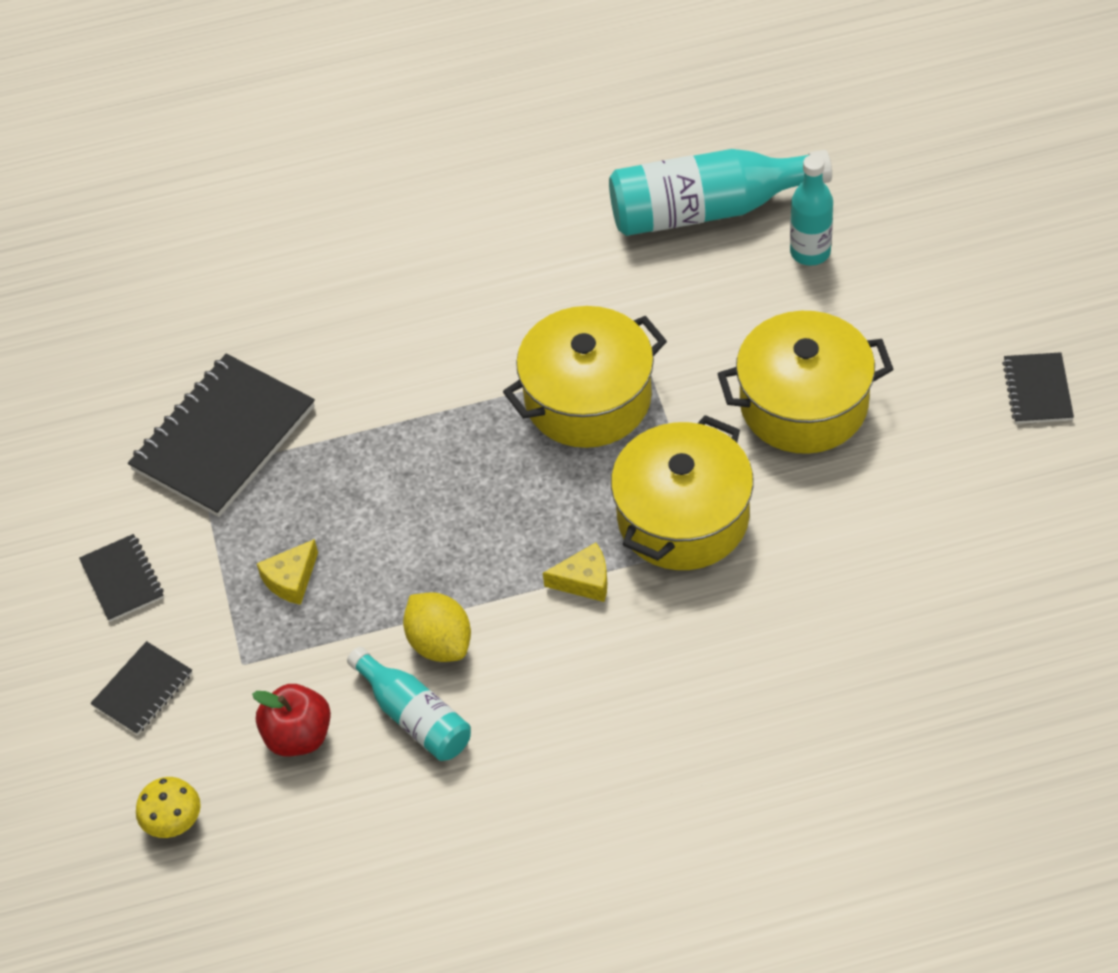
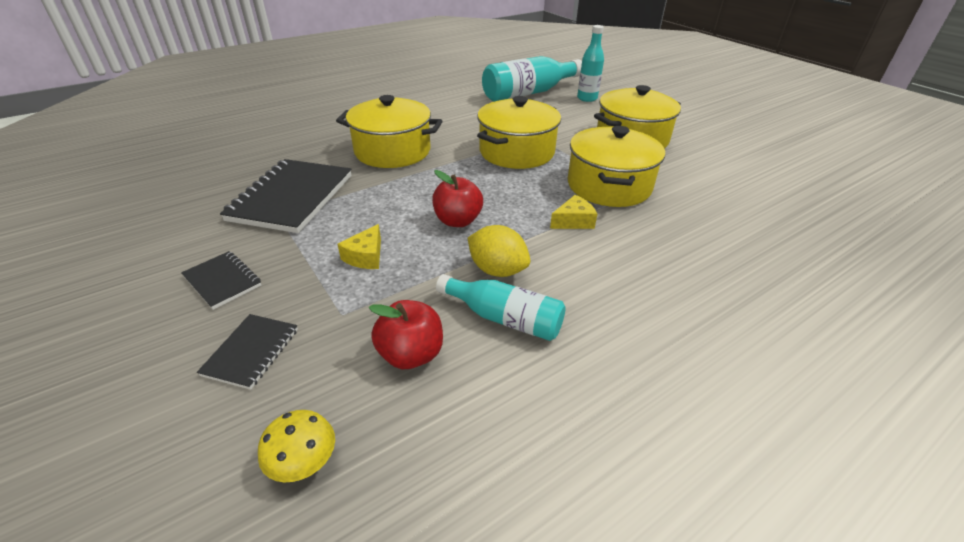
camera: 25 degrees left, 15 degrees down
(393, 353) = (392, 151): none -> yellow pot
(428, 541) = (457, 221): none -> red apple
(1037, 390) = (734, 121): black notebook -> none

